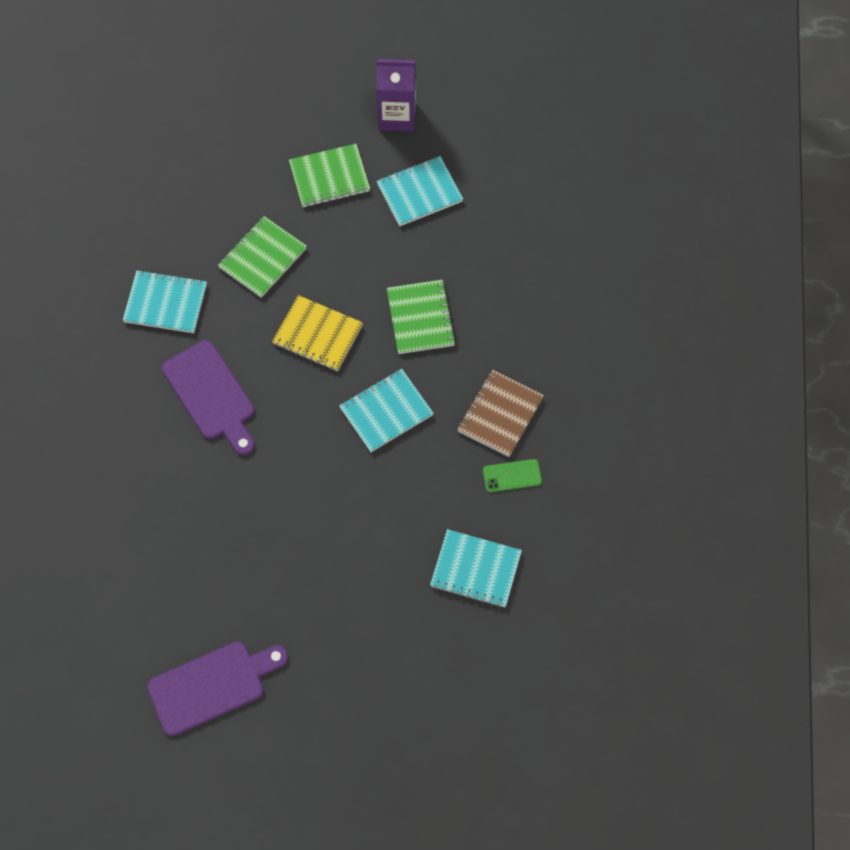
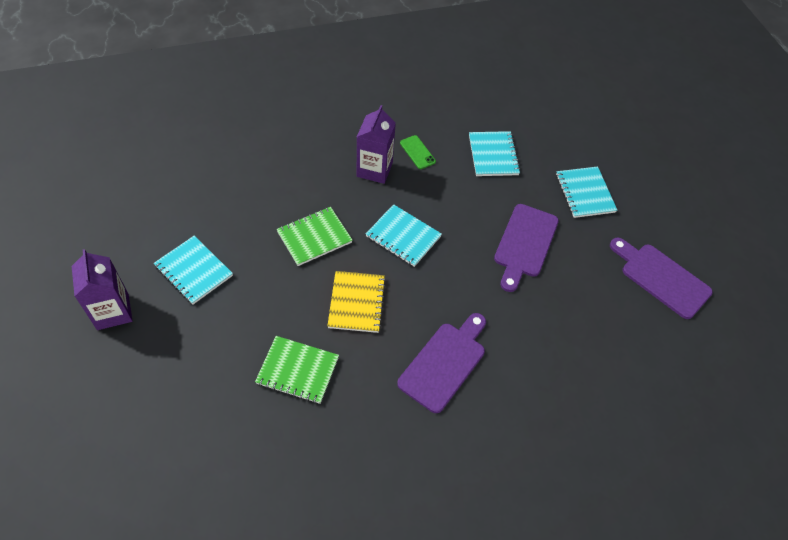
camera: 115 degrees left, 10 degrees down
(166, 303) = (373, 436): turquoise notebook -> turquoise notebook (584, 193)
(323, 545) = (524, 244): none -> purple cutting board
(329, 177) = (195, 345): green notebook -> none
(500, 414) = (374, 169): brown notebook -> purple carton

